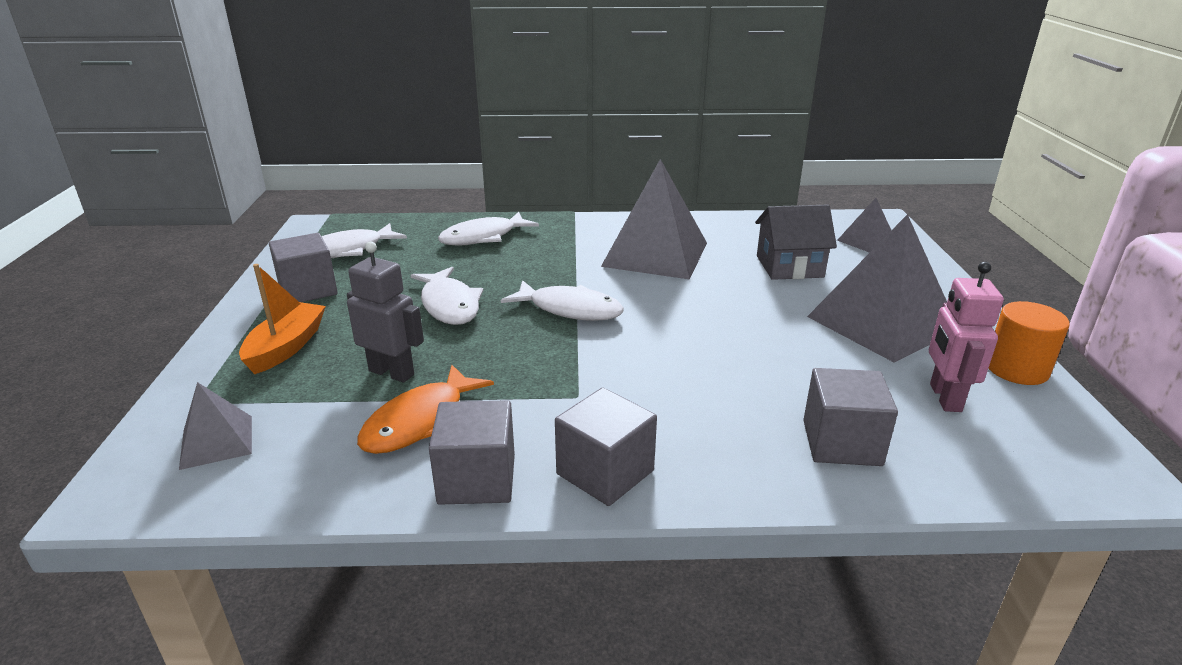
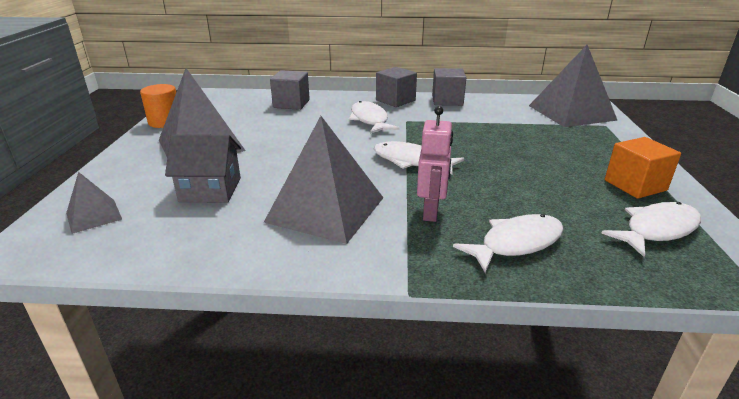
camera: 175 degrees left, 0 degrees up
(216, 441) = (571, 112): grey pyramid -> grey pyramid, size x2.03
(286, 347) = (592, 146): orange boat -> none
(308, 290) = (635, 185): grey cube -> orange cube
(392, 372) = (512, 132): grey robot -> none
(420, 421) = (482, 115): orange fish -> none
(449, 305) = (504, 168): white fish -> white fish (370, 120)
(944, 398) = (223, 114): pink robot -> pink robot (431, 212)

